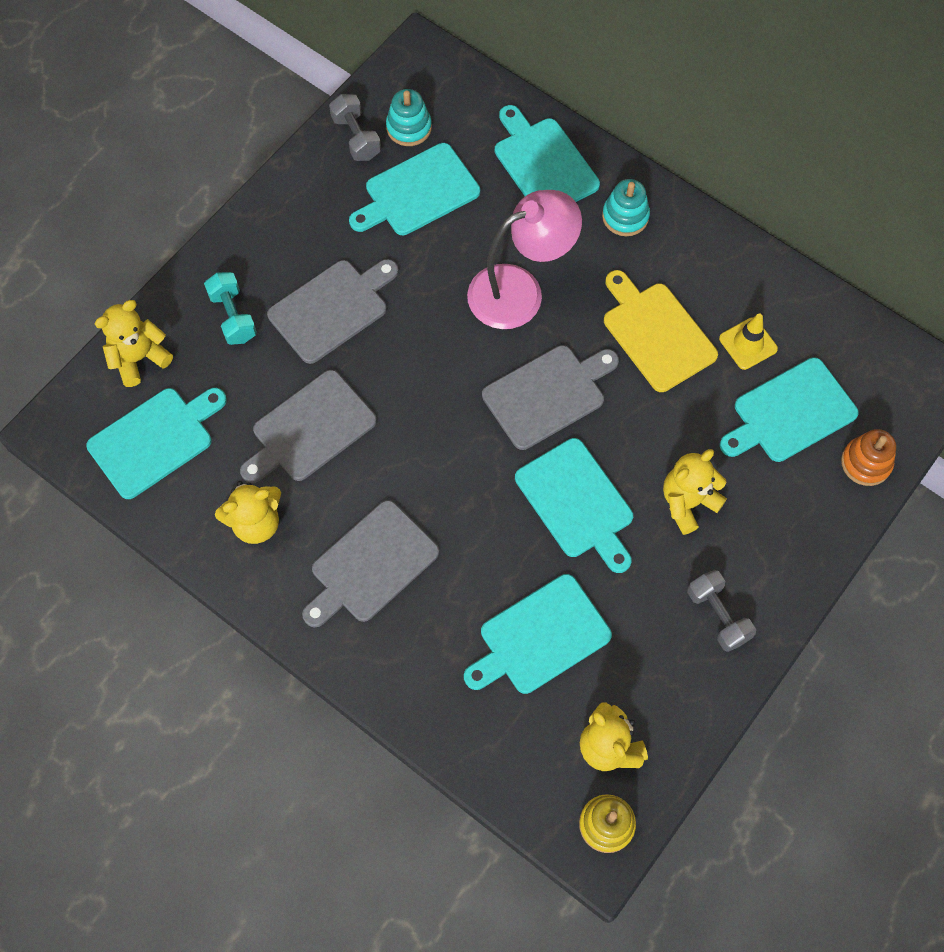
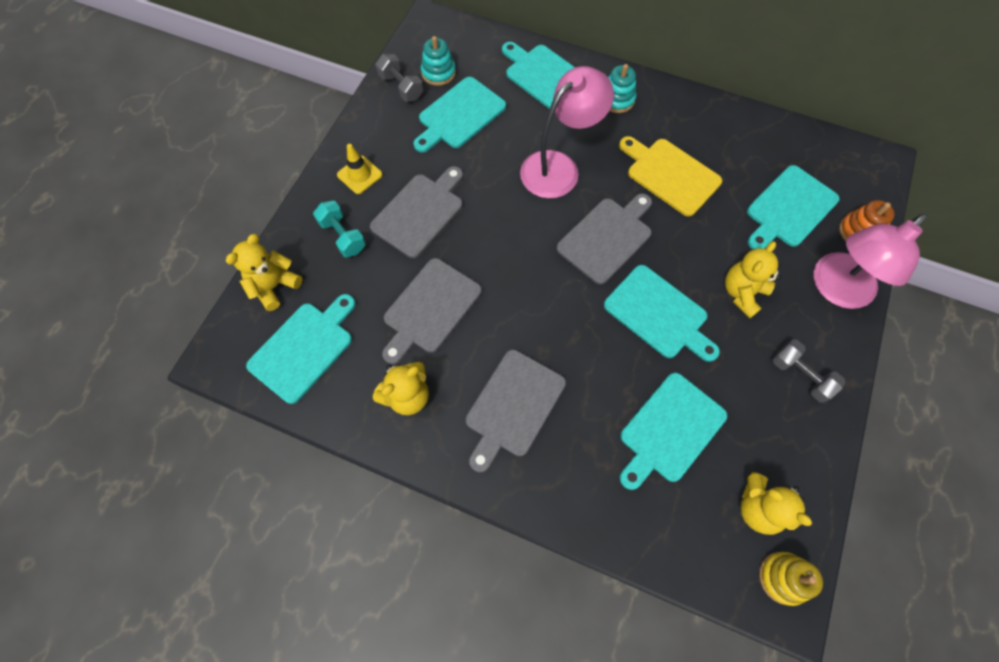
camera: 15 degrees left, 0 degrees up
(748, 344) = (739, 167): yellow traffic cone -> yellow traffic cone (359, 175)
(805, 526) = (835, 289): none -> pink lamp

